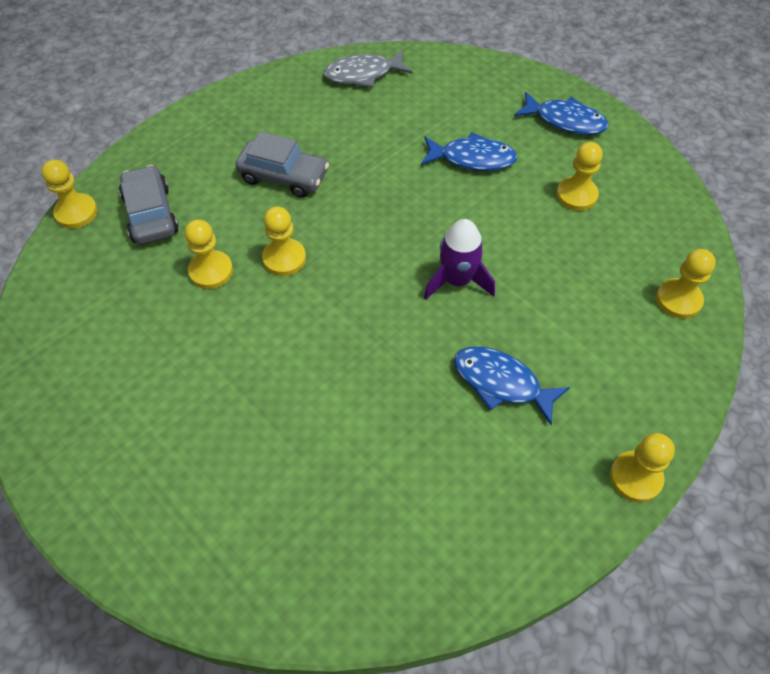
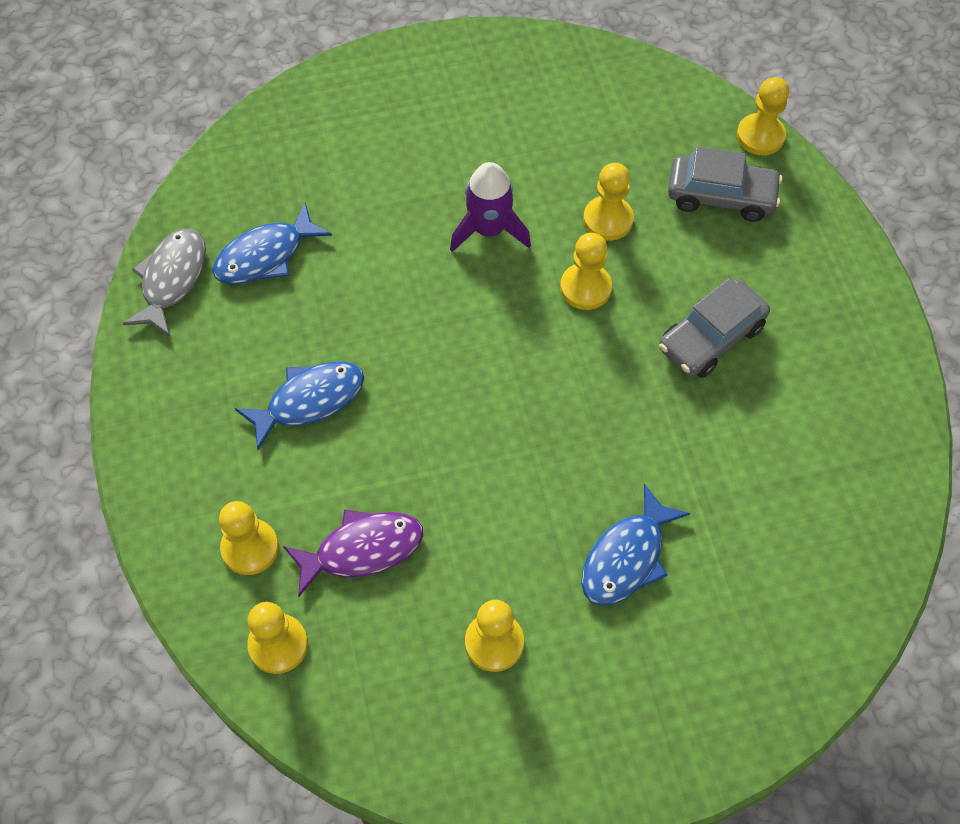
camera: 120 degrees right, 5 degrees up
(363, 74) = (862, 513): grey fish -> grey fish (172, 279)
(457, 281) = (453, 432): purple rocket -> purple rocket (489, 230)
(565, 121) = (632, 724): blue fish -> blue fish (265, 256)
(580, 288) = (362, 550): none -> purple fish
(635, 477) = (140, 453): yellow pawn -> yellow pawn (250, 548)

